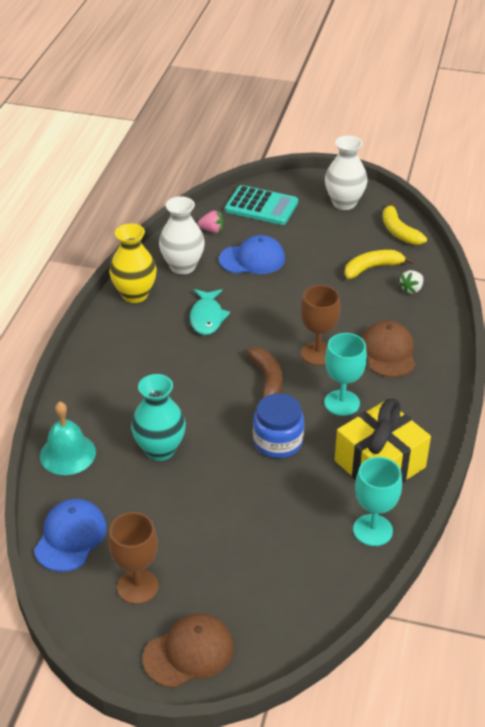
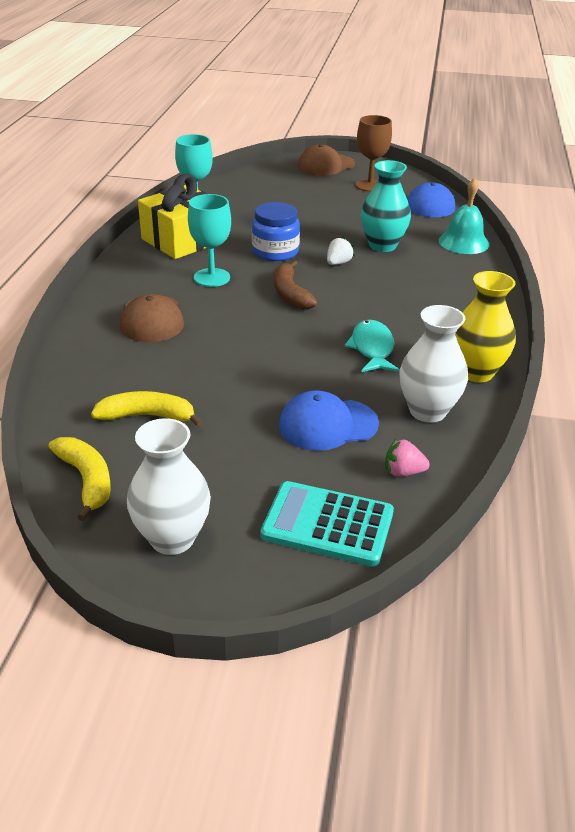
camera: 175 degrees right, 5 degrees down
(317, 353) = (234, 316): brown goblet -> none
(372, 268) = (147, 416): yellow banana -> yellow banana turned 150 degrees counterclockwise
(411, 289) = (99, 388): white strawberry -> white strawberry (338, 263)

